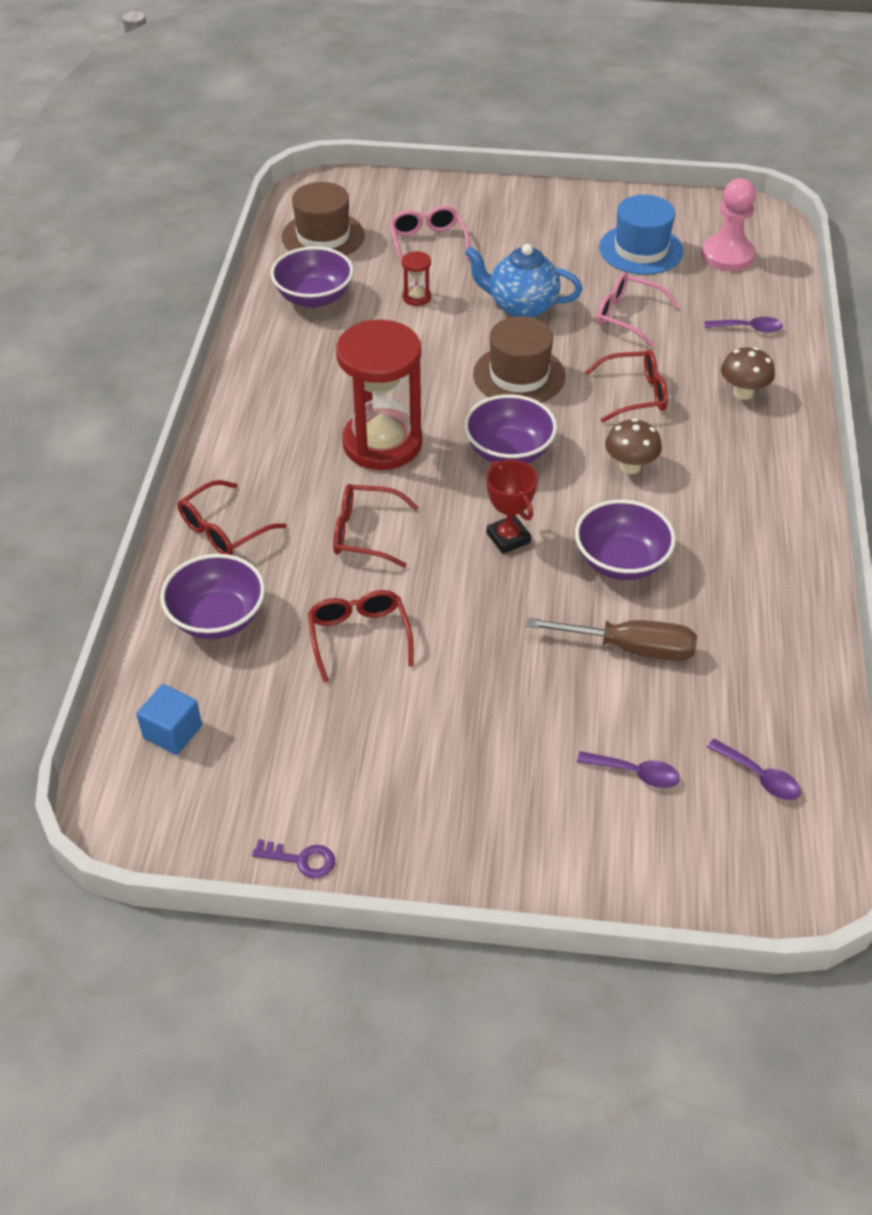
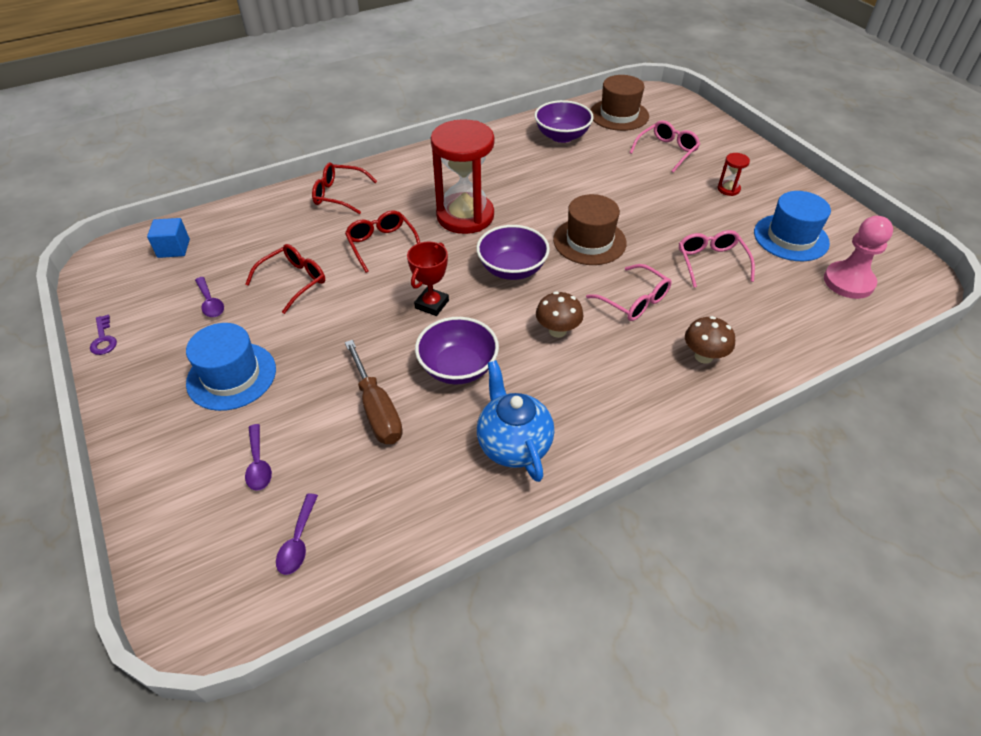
camera: 55 degrees right, 0 degrees up
(217, 618) = (269, 224): purple bowl -> none
(416, 297) = (610, 170): red hourglass -> red hourglass (728, 189)
(479, 751) = (231, 376): none -> blue hat
(521, 306) = (657, 213): blue teapot -> blue teapot (513, 445)
(634, 394) = (634, 301): red glasses -> pink glasses
(748, 328) = (780, 328): purple spoon -> purple spoon (210, 302)

